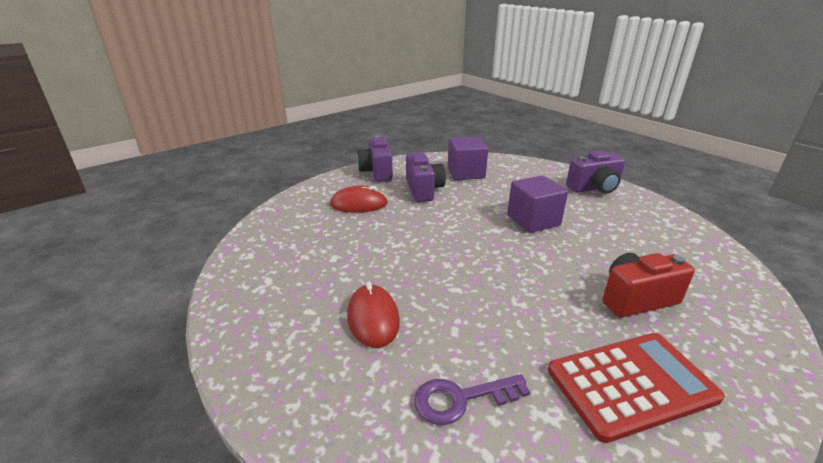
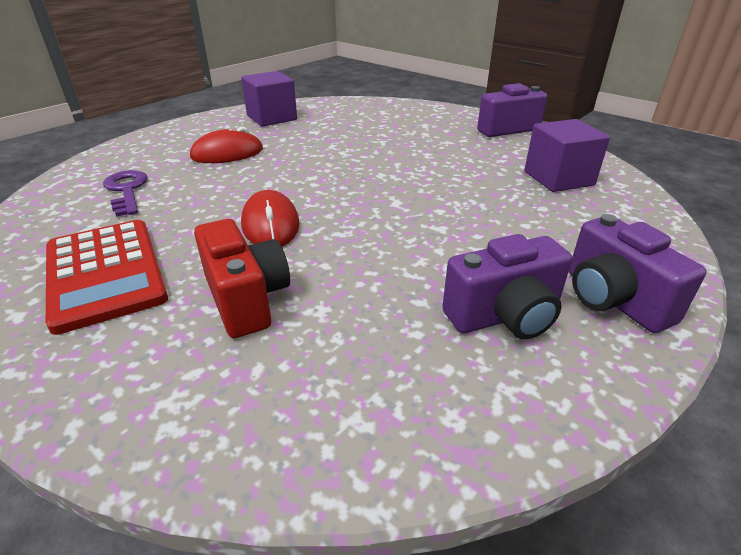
camera: 80 degrees right, 5 degrees up
(359, 204) = (418, 129): red mouse -> red mouse (270, 224)
(423, 190) = (477, 156): purple camera -> purple camera (504, 316)
(533, 220) = (436, 229): purple cube -> purple cube (272, 118)

